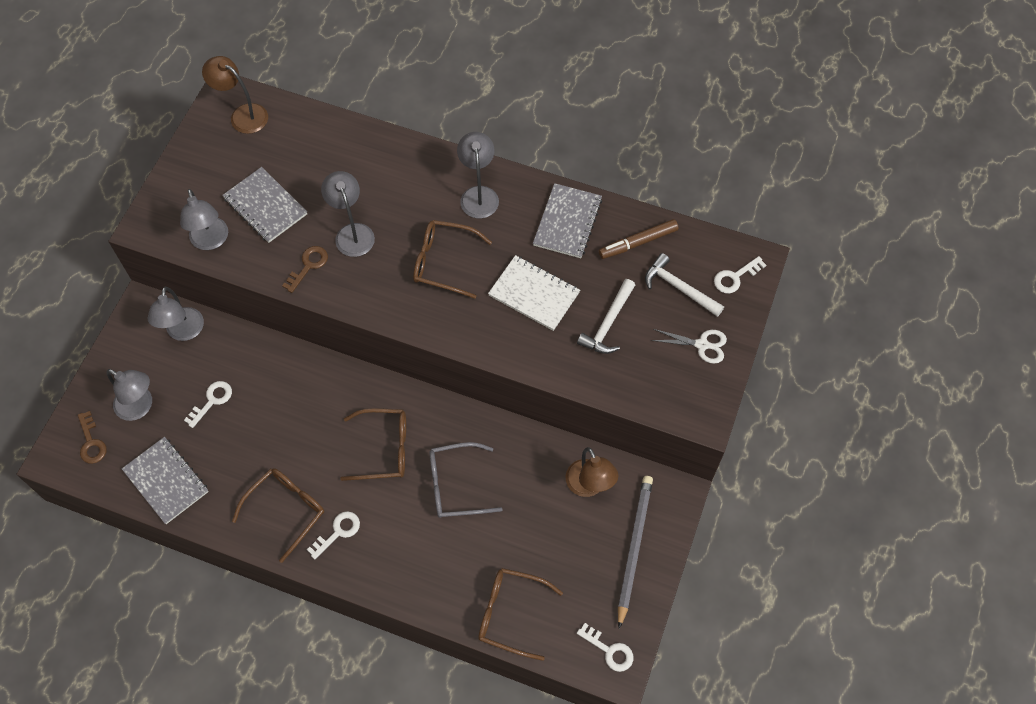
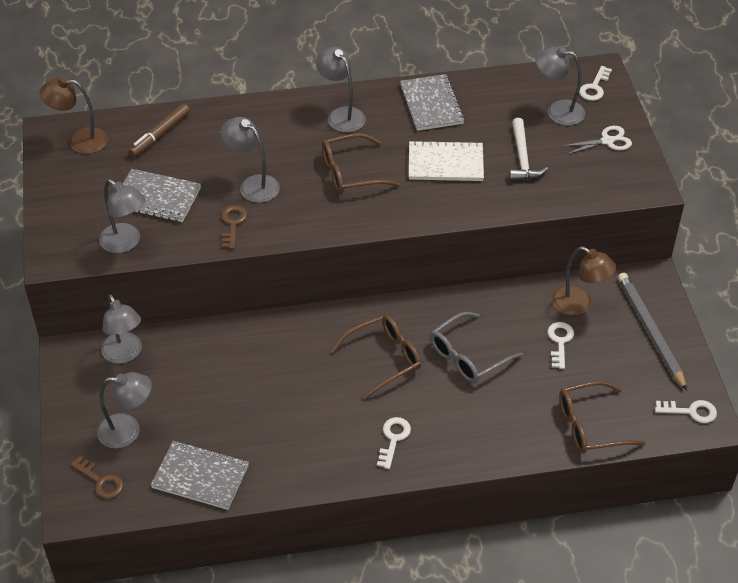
camera: 30 degrees left, 15 degrees down
(212, 401) = (195, 395): white key -> white key (560, 342)
(286, 510) = (333, 445): brown glasses -> none
(638, 243) = (500, 95): brown marker -> brown marker (160, 135)
(679, 287) = (557, 111): white hammer -> grey lamp

